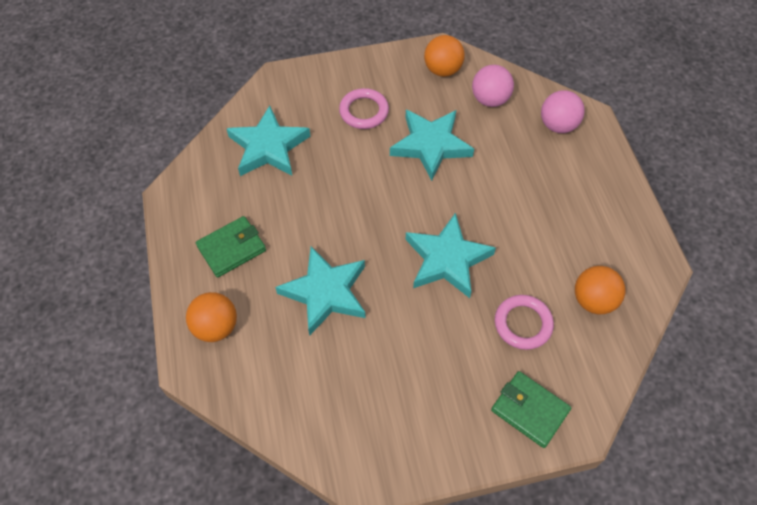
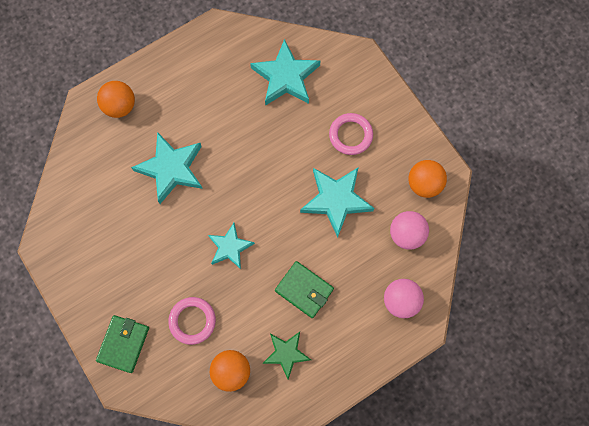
camera: 70 degrees right, 15 degrees up
(232, 248) = (185, 89): green wallet -> green wallet (304, 290)
(447, 259) = (230, 247): turquoise star -> turquoise star, size x0.63
(587, 241) = (286, 353): none -> green star

